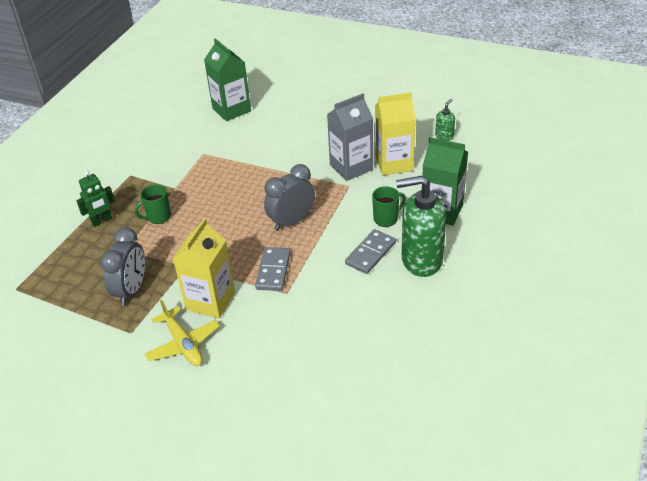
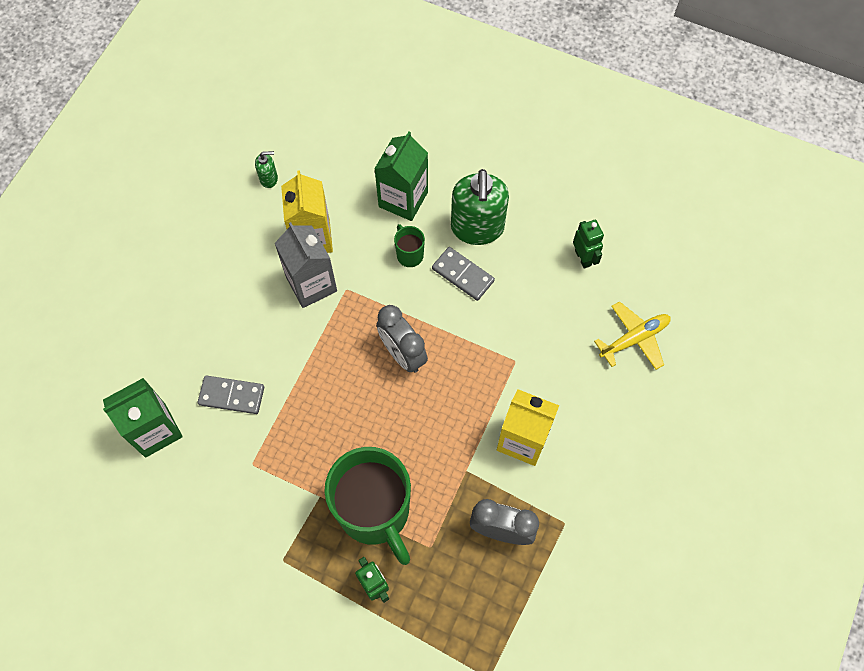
camera: 90 degrees left, 25 degrees up
(158, 217) = (375, 512): green mug -> green mug, size x2.40
(183, 344) = (583, 464): yellow plane -> yellow plane (634, 338)
(273, 271) = (481, 374): grey domino -> grey domino (232, 395)
(401, 340) = (583, 258): none -> green robot
(444, 136) = (269, 179): green soap dispenser -> green soap dispenser turned 135 degrees clockwise

